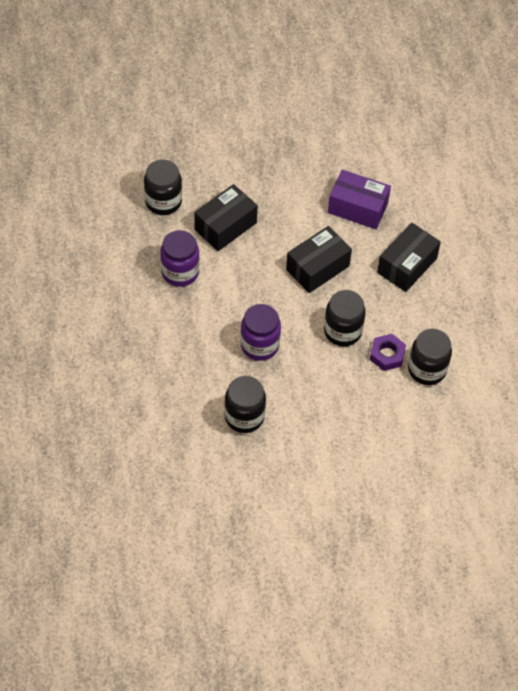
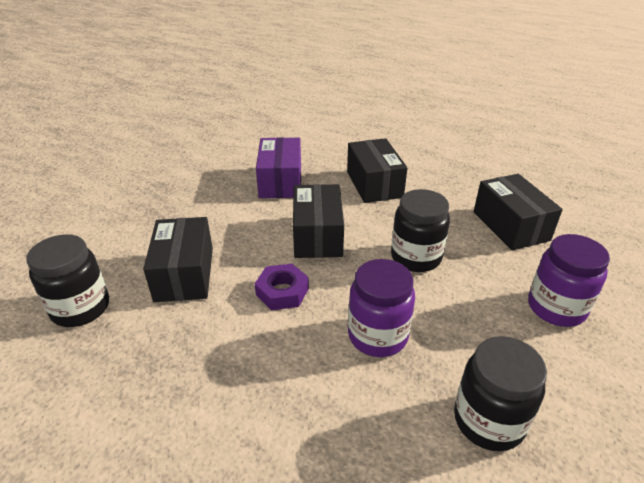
camera: 50 degrees left, 20 degrees down
(180, 272) = (191, 352): purple jar -> purple jar (556, 308)
(357, 208) = (280, 181): purple box -> purple box turned 60 degrees counterclockwise
(387, 355) = (472, 242): purple nut -> purple nut (282, 292)
(427, 369) = (510, 226): black jar -> black box

